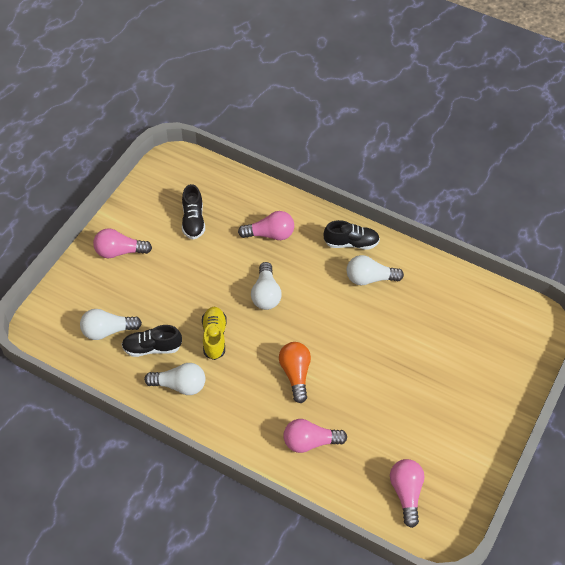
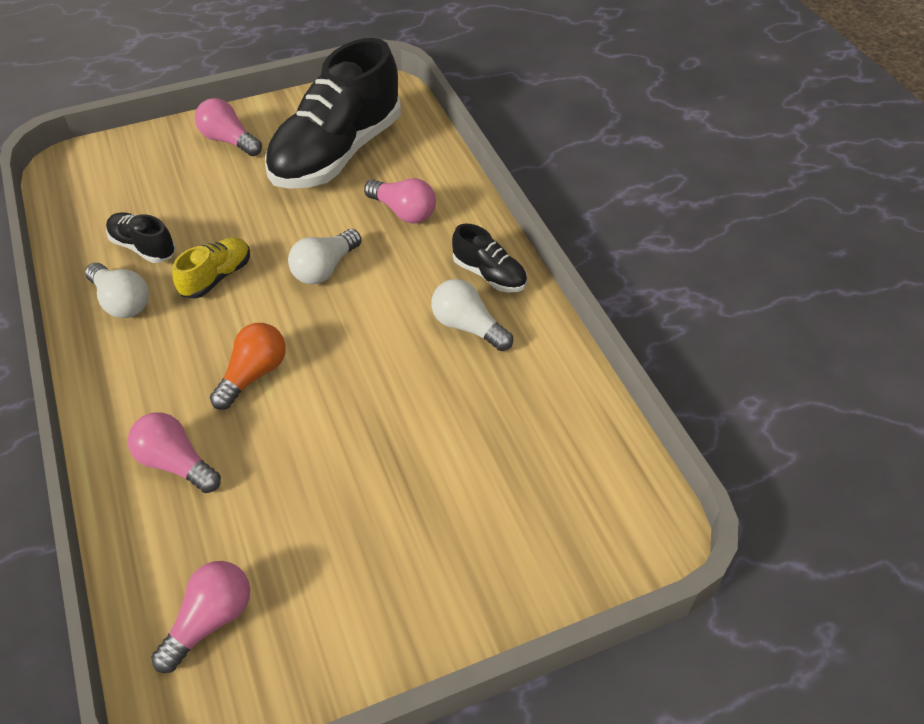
camera: 40 degrees right, 5 degrees down
(108, 331) = (124, 204): white light bulb -> none
(193, 220) = (337, 153): black shoe -> black shoe, size x2.27

